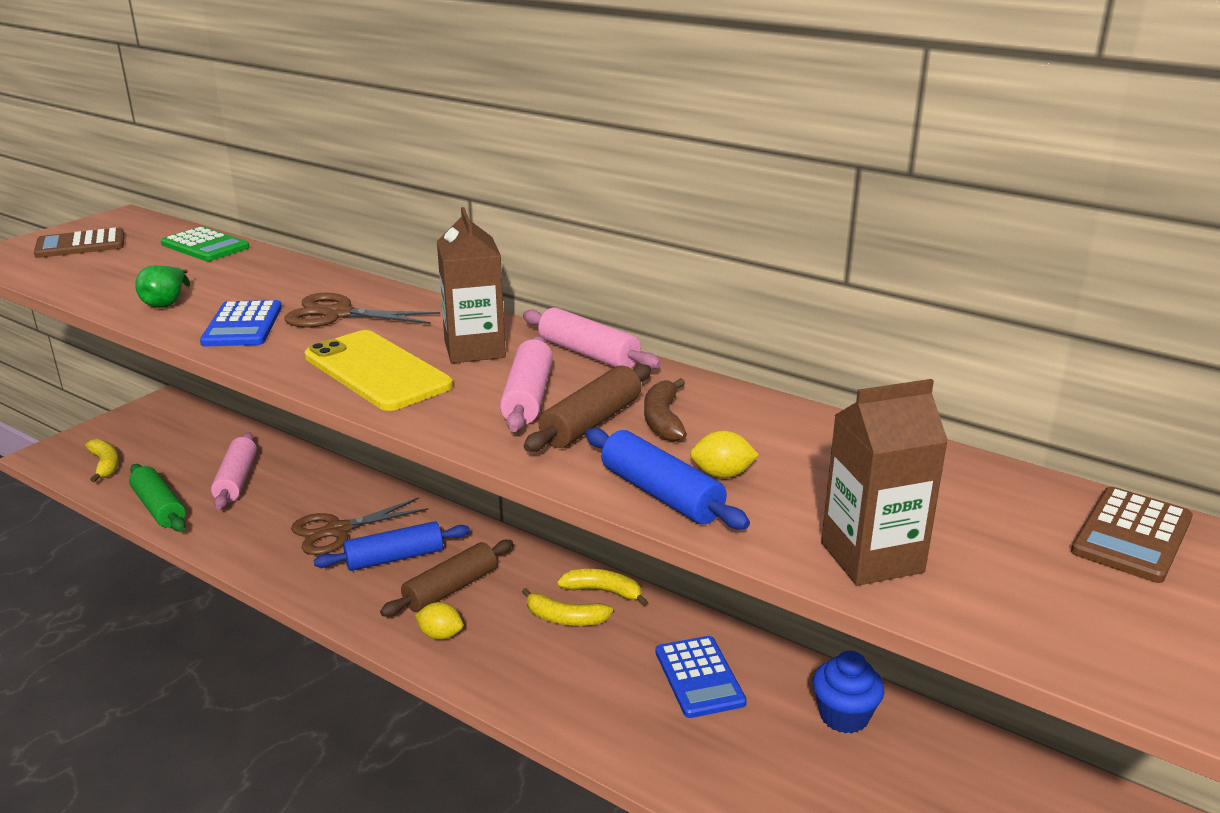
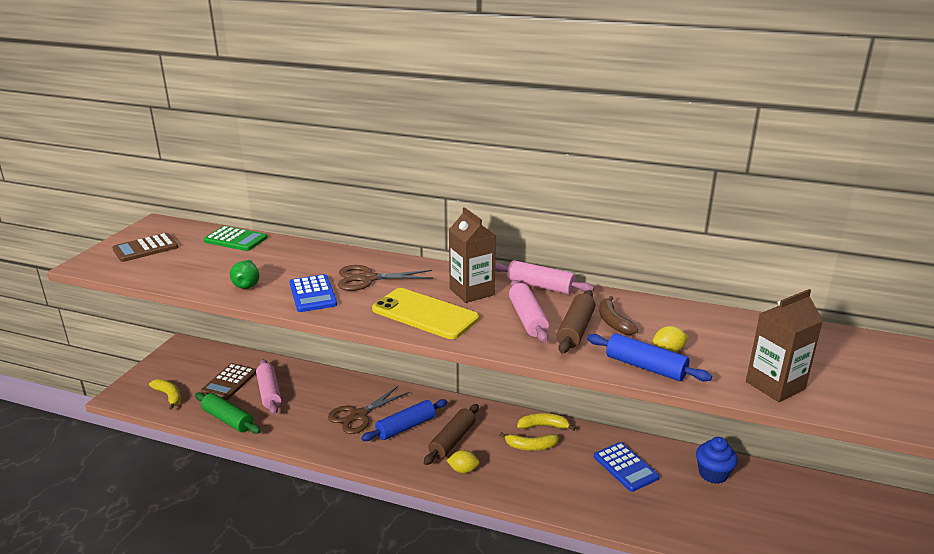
camera: 15 degrees left, 0 degrees up
(1132, 535) = (885, 353): brown calculator -> brown calculator (229, 382)

